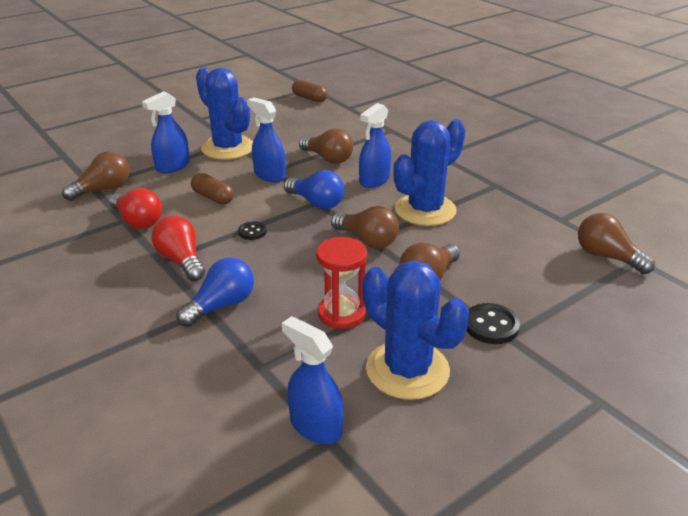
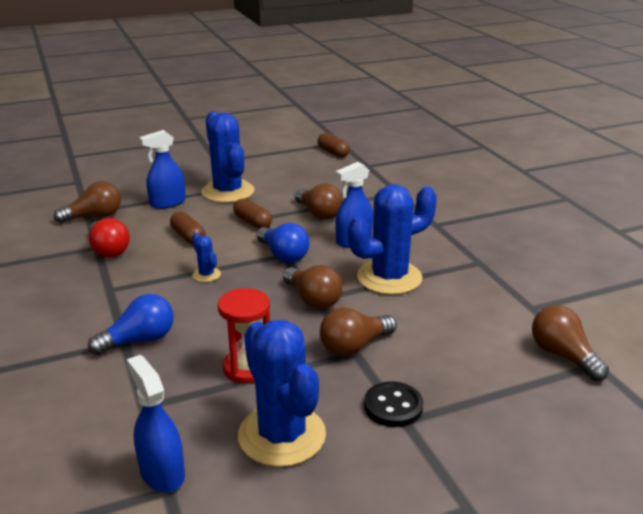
camera: 15 degrees right, 5 degrees down
(181, 260) = (126, 292): red light bulb -> none
(252, 232) = (206, 275): black button -> blue cactus
(269, 175) = (253, 222): blue spray bottle -> brown capsule

